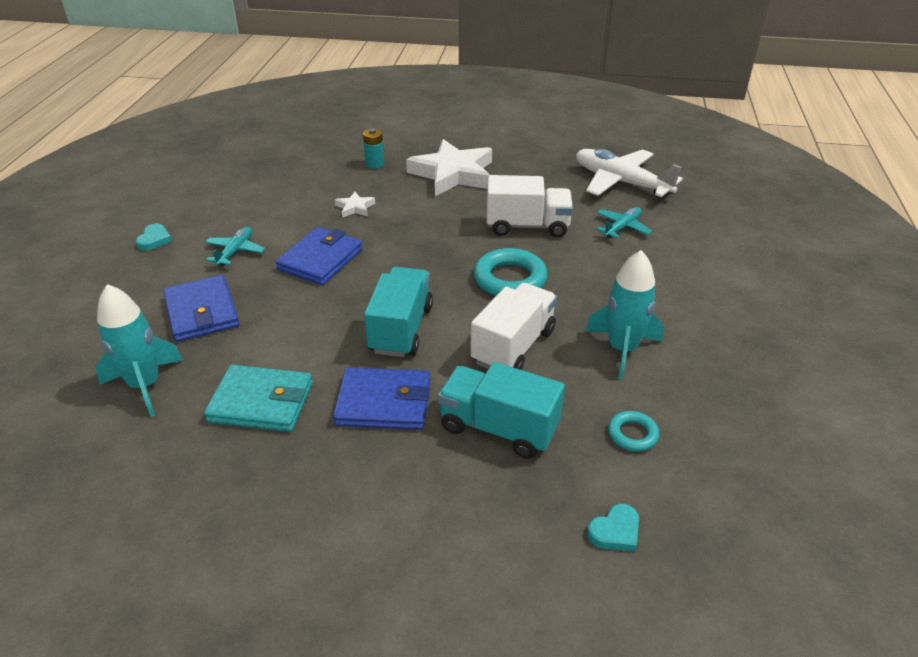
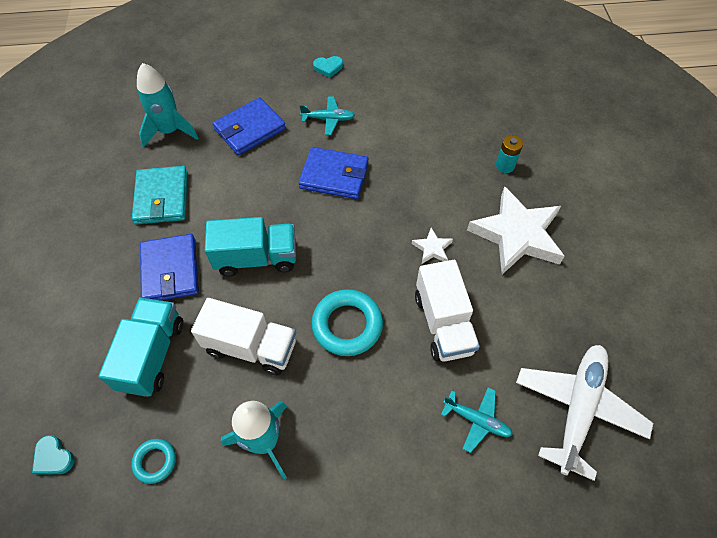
camera: 75 degrees right, 20 degrees up
(355, 207) = (421, 174): white star -> white star (432, 248)

